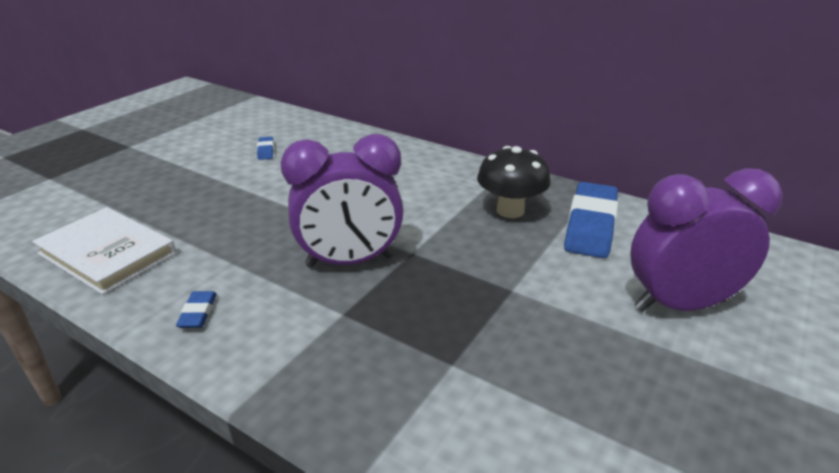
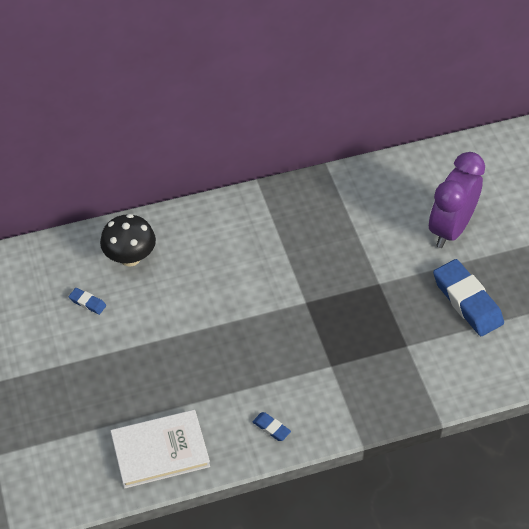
camera: 50 degrees left, 20 degrees up
(350, 261) = (287, 336): purple clock -> none
(510, 210) = (309, 226): black mushroom -> black mushroom (130, 257)
(590, 225) = (360, 203): blue eraser -> blue eraser (467, 301)

